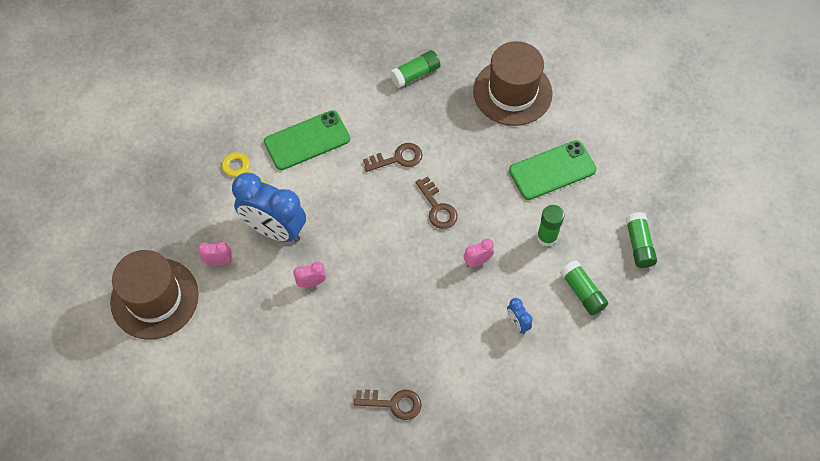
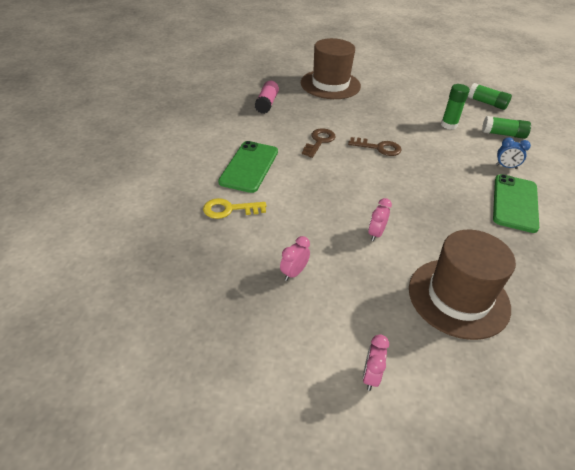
camera: 50 degrees left, 20 degrees down
(154, 298) = (281, 341): brown hat -> brown hat (458, 297)
(275, 229) = (304, 224): blue clock -> none
(393, 403) = (532, 255): brown key -> none
(415, 74) = (267, 103): green glue stick -> pink glue stick
(477, 261) = (439, 156): pink clock -> pink clock (370, 376)
(552, 170) = (402, 100): green phone -> green phone (515, 203)

